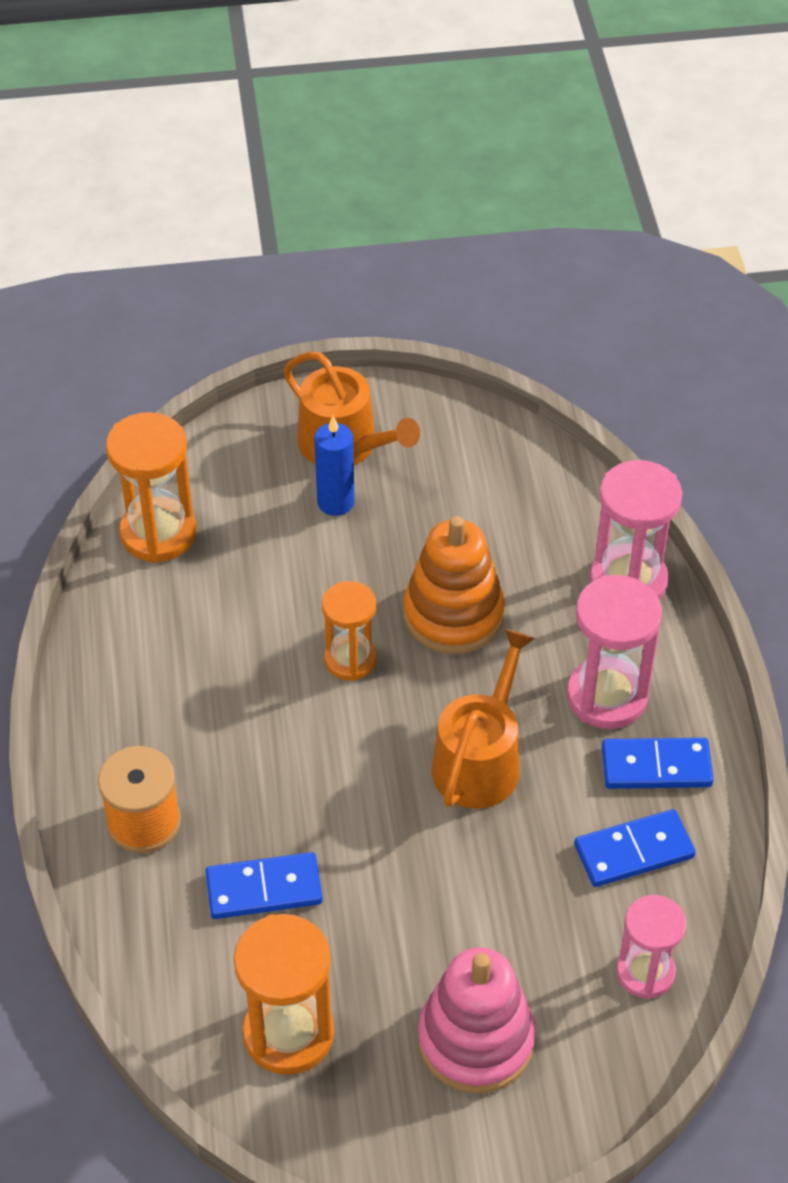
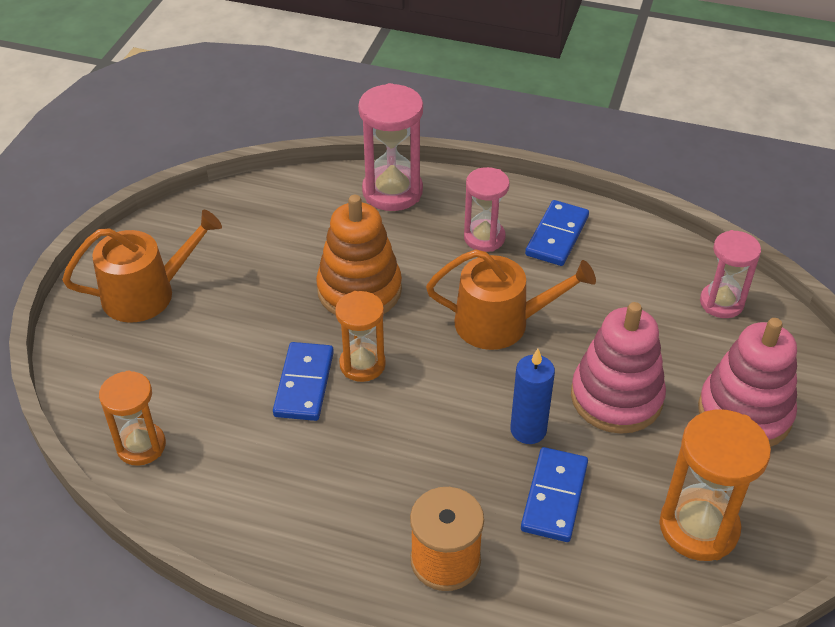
camera: 65 degrees left, 5 degrees down
(158, 533) = (141, 446): orange hourglass -> orange hourglass, size x0.66
(335, 502) = (200, 319): blue candle -> blue candle (528, 430)
(430, 905) = (616, 397): none -> pink stacking toy
(480, 760) = (501, 323): orange watering can -> orange watering can turned 135 degrees clockwise
(607, 696) = (484, 238): pink hourglass -> pink hourglass, size x0.66
(634, 851) = (620, 272): blue domino -> blue domino (304, 384)

